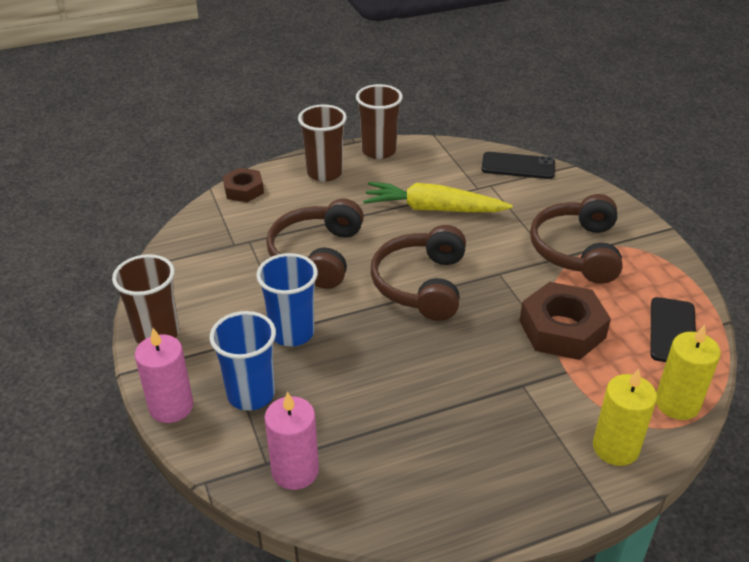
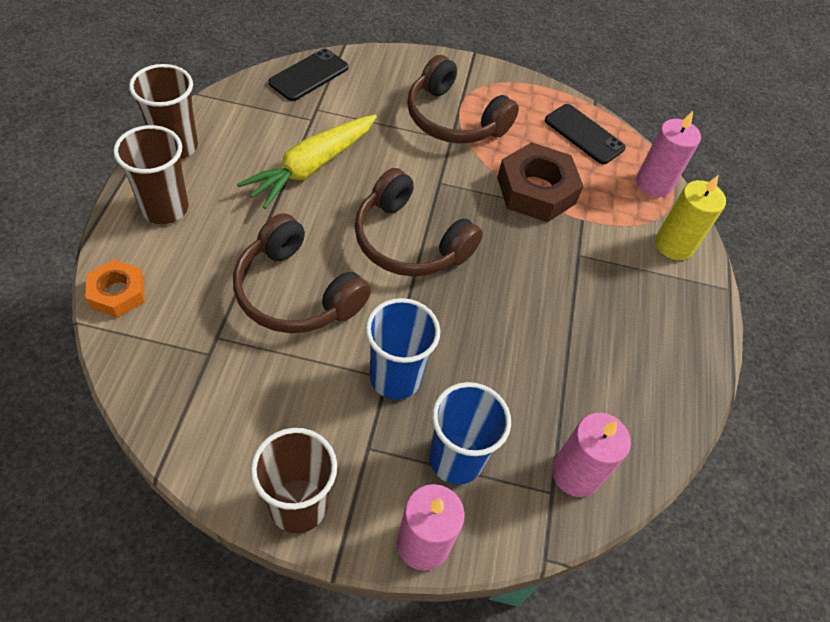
camera: 65 degrees left, 15 degrees up
(244, 190) = (117, 293): brown nut -> orange nut
(677, 403) = (653, 183): yellow candle -> pink candle

